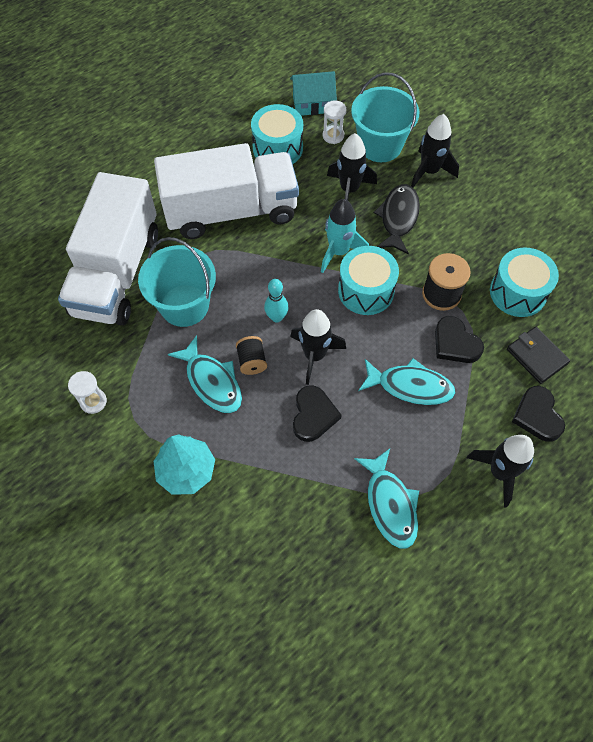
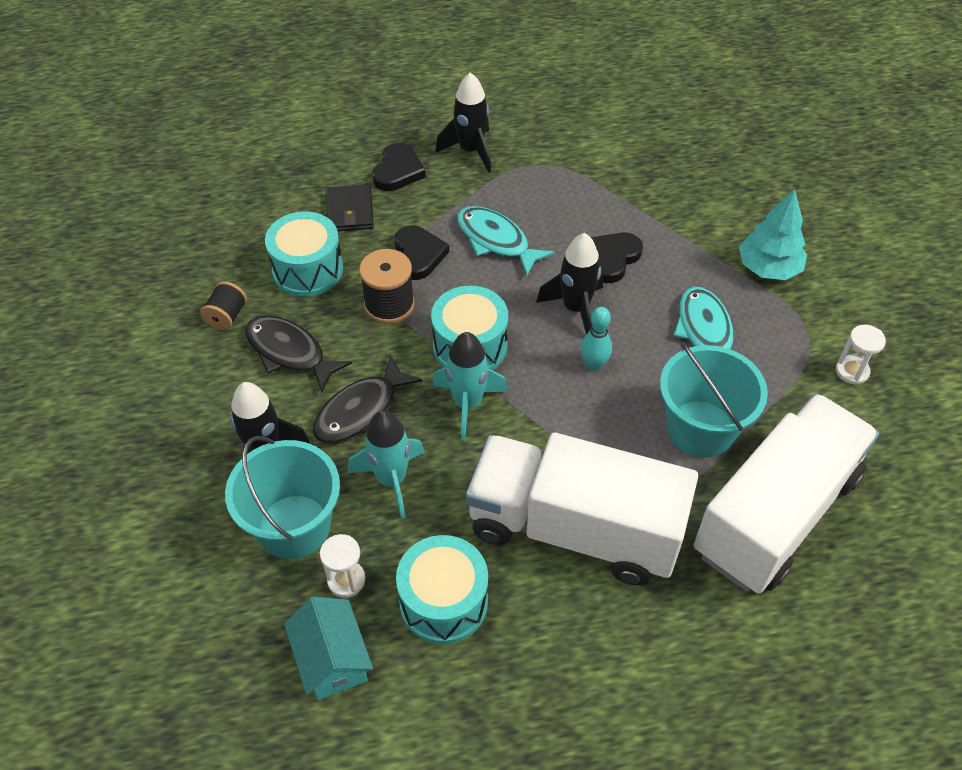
camera: 150 degrees left, 10 degrees down
(252, 361) = (649, 333): black spool -> black spool (227, 316)
(312, 104) = (332, 659): turquoise house -> turquoise house turned 45 degrees clockwise
(349, 190) = (391, 480): black rocket -> turquoise rocket
(390, 504) = (585, 170): turquoise fish -> none
(472, 231) = (289, 352): none -> black fish

